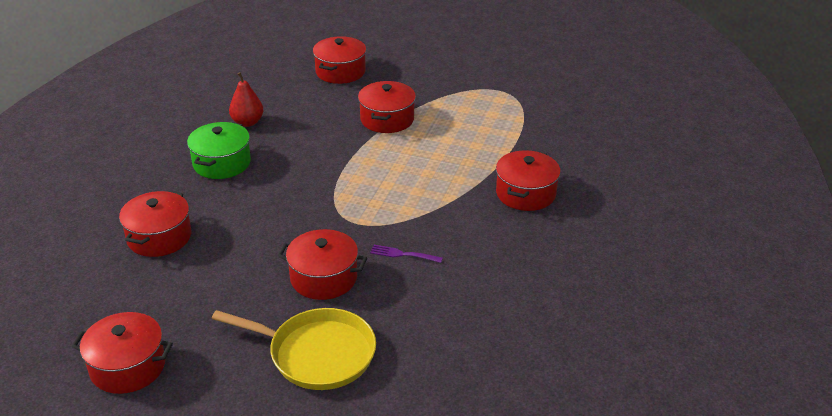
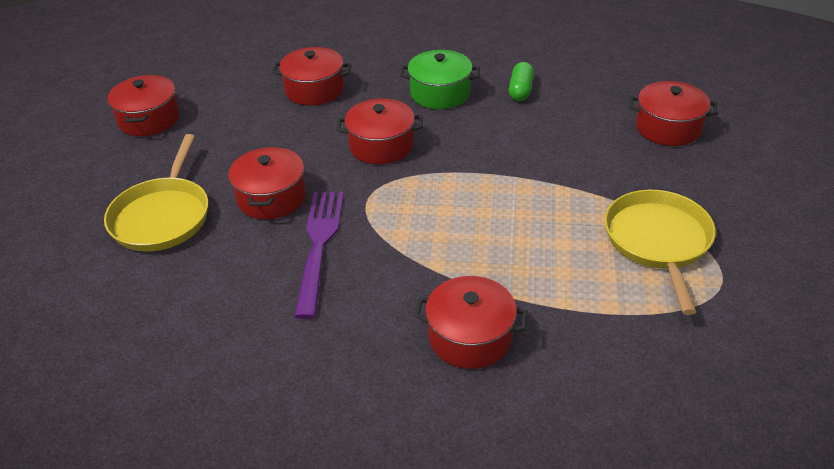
camera: 80 degrees right, 5 degrees up
(247, 122) = (520, 90): red pear -> green capsule
(387, 119) = (582, 184): red pot -> red pot (381, 145)
(403, 254) = (319, 246): purple fork -> purple fork, size x2.16
(459, 104) = (658, 241): none -> yellow pan

